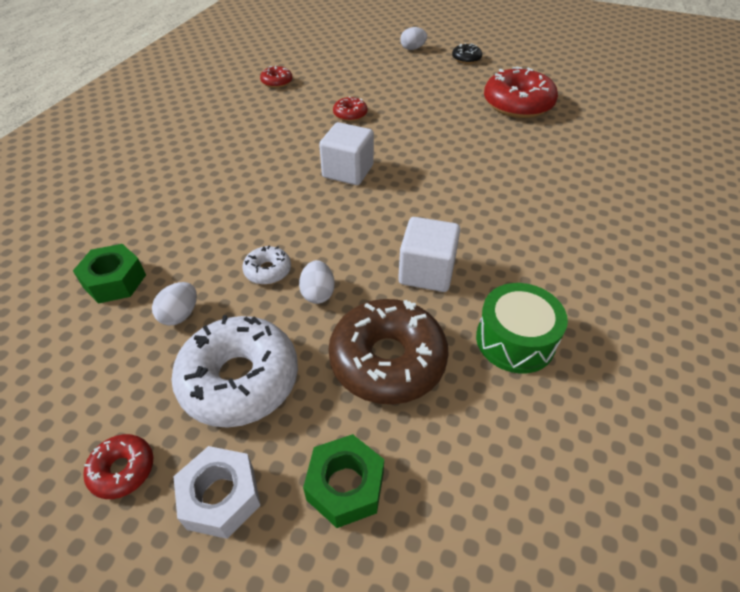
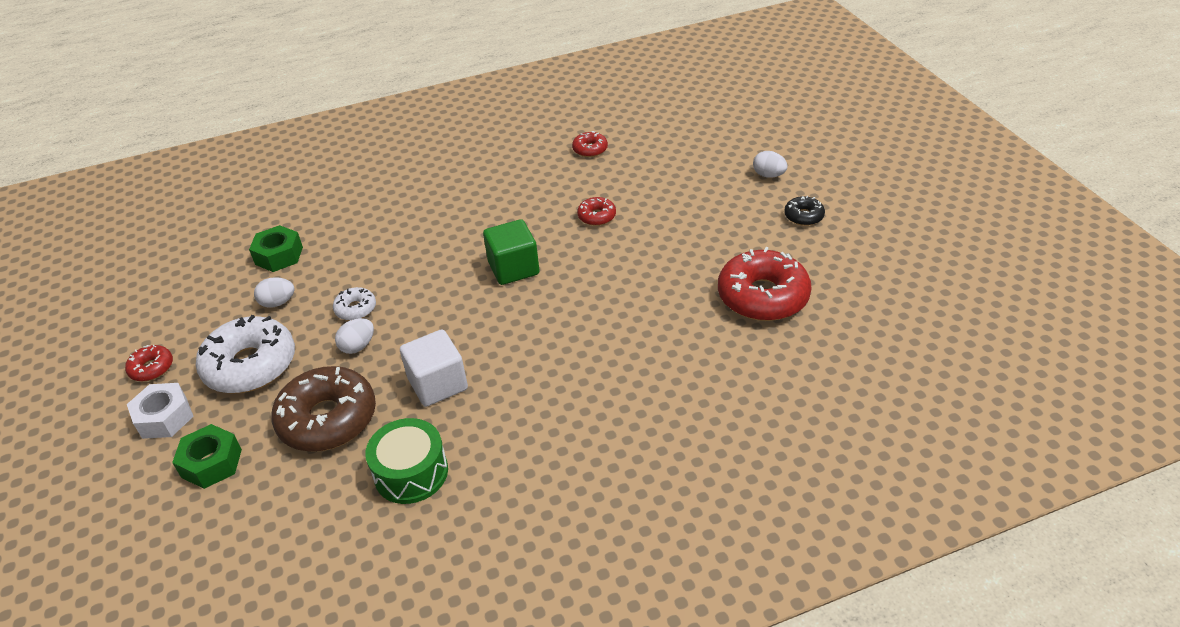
camera: 50 degrees right, 5 degrees down
(348, 171) = (513, 268): white cube -> green cube

